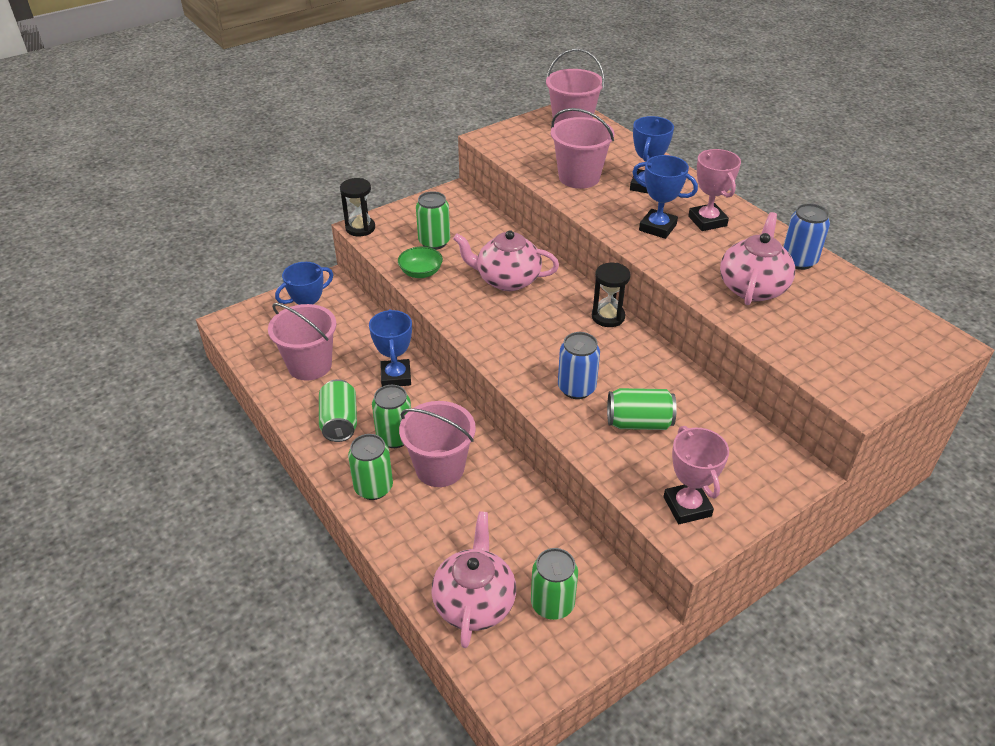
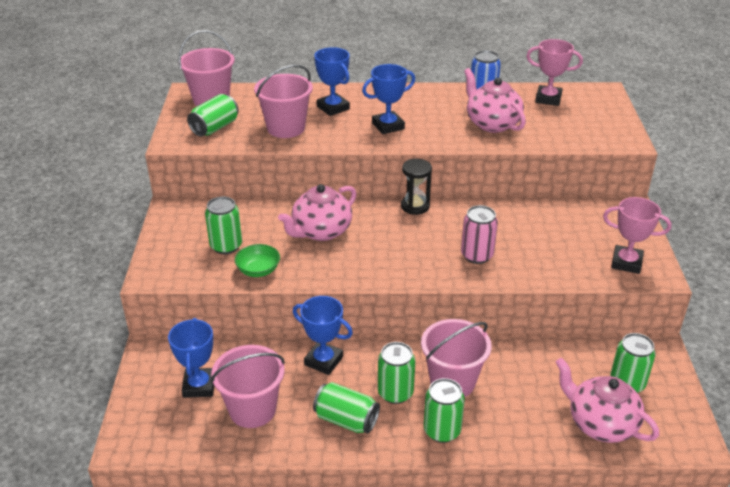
camera: 55 degrees left, 5 degrees down
(360, 228) = (151, 278): black hourglass -> none
(576, 388) = (477, 255): blue can -> pink can
(639, 423) = (535, 245): green can -> green can (215, 128)
(707, 221) = (404, 105): pink trophy -> pink trophy (548, 99)

